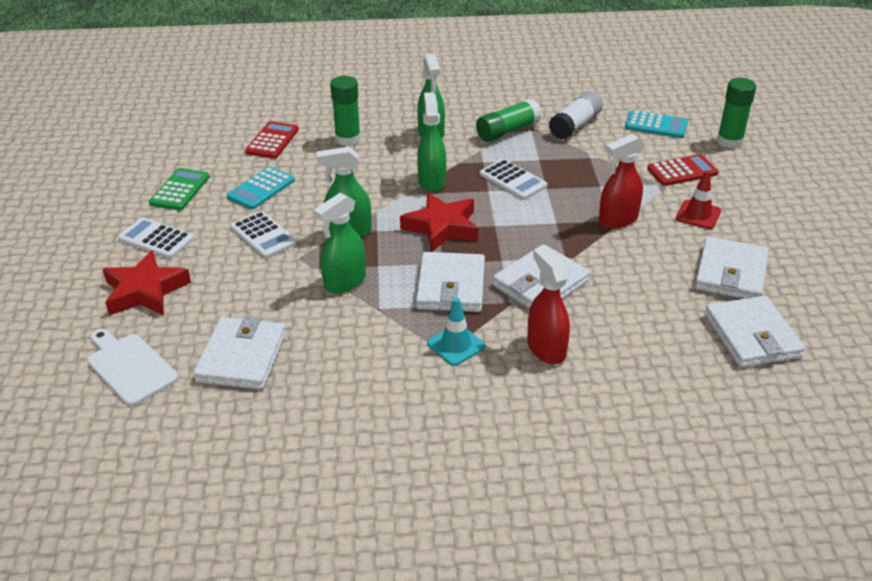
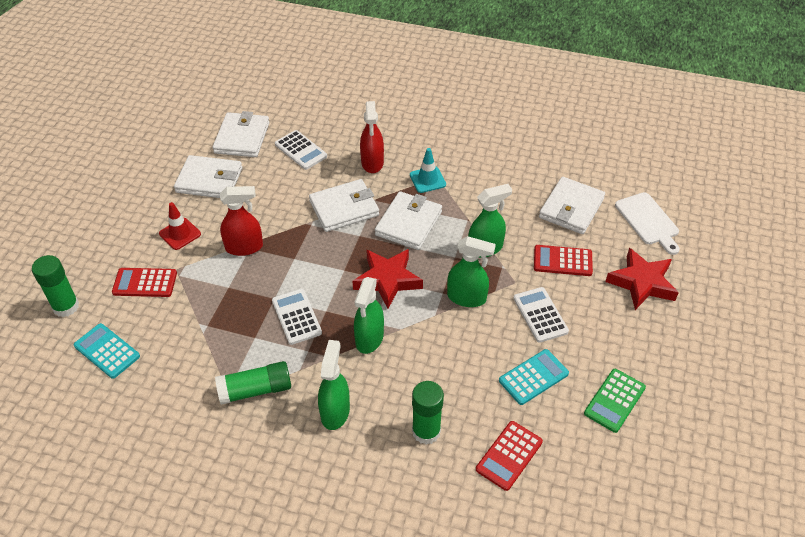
camera: 160 degrees left, 10 degrees up
(156, 239) = (635, 338): white calculator -> white calculator (300, 150)
(245, 291) = (562, 261): none -> red calculator
(575, 126) = (183, 377): white glue stick -> none
(731, 273) = (209, 180): white wallet -> white wallet turned 60 degrees clockwise

